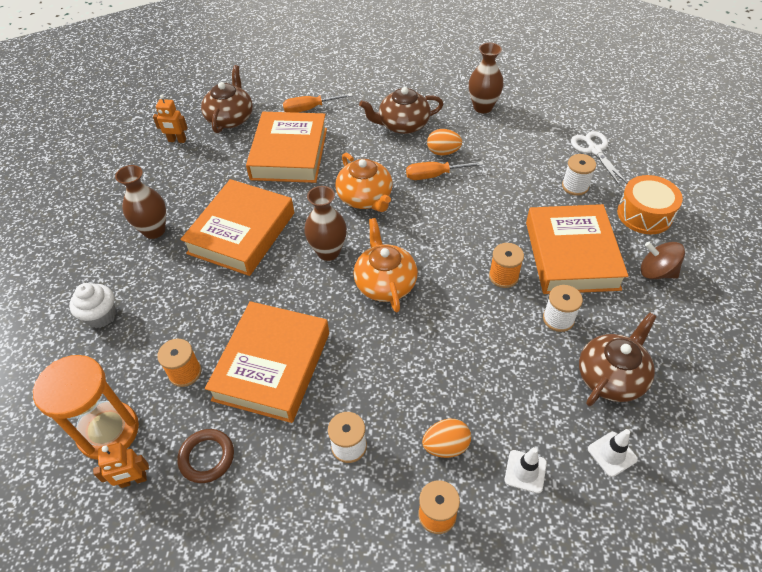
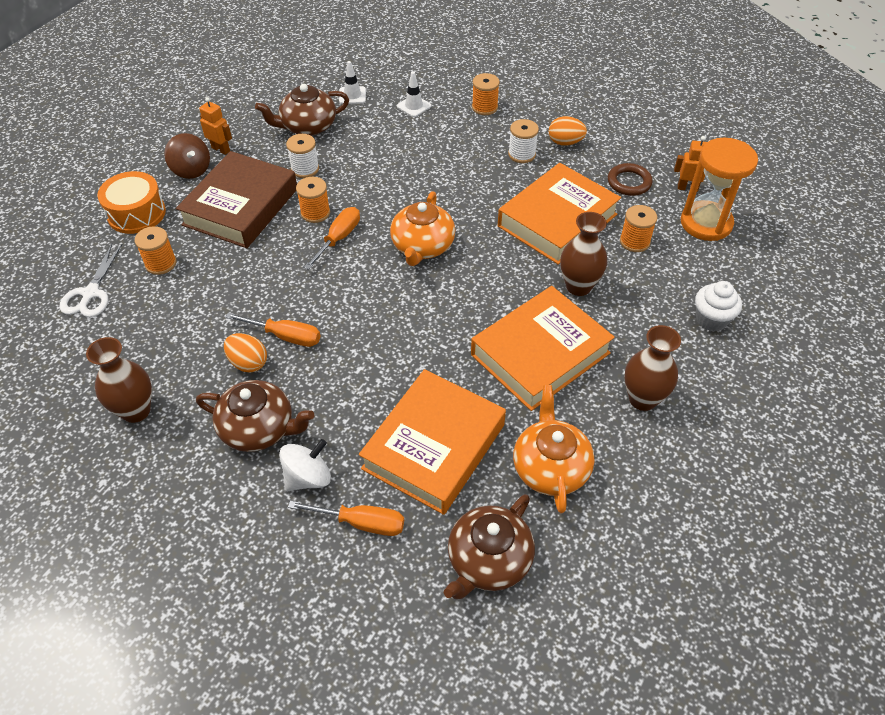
camera: 155 degrees left, 0 degrees up
(177, 140) = (584, 548): orange robot -> orange robot (221, 149)
(328, 252) = (457, 296): brown vase -> brown vase (578, 286)
(354, 115) = (308, 477): none -> white spinning top
(365, 198) = (381, 340): orange teapot -> orange teapot (550, 467)
(446, 446) = (454, 133): orange egg -> orange egg (565, 142)
(462, 260) = (338, 239): none -> orange screwdriver
(571, 255) = (241, 207): orange book -> brown book
(575, 186) = (161, 263): white spool -> orange spool

